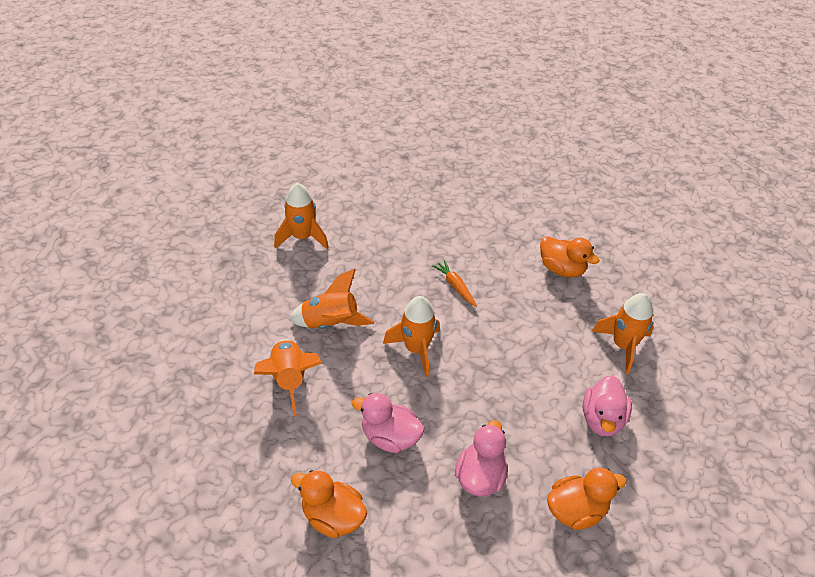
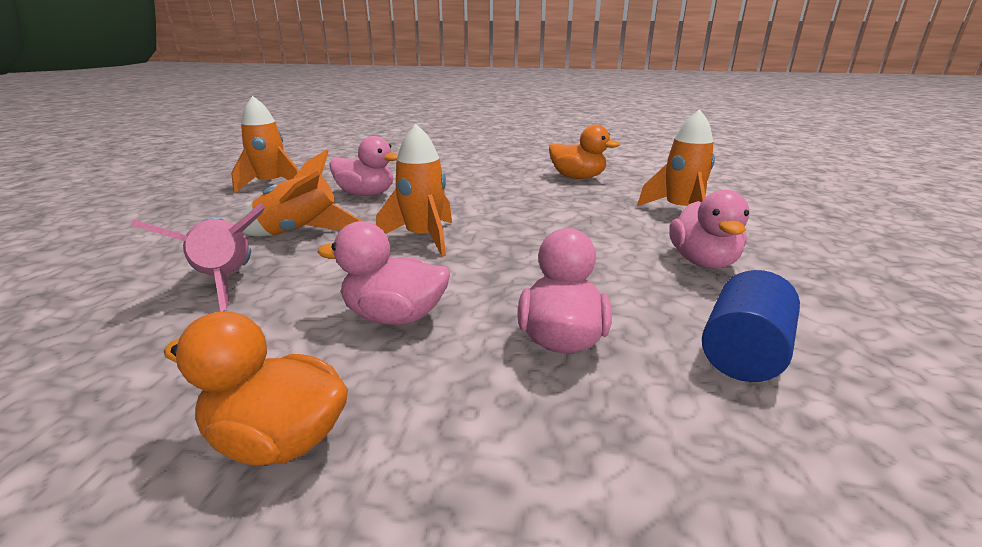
camera: 10 degrees left, 20 degrees down
(289, 379) = (226, 281): orange rocket -> pink rocket
(378, 269) = (366, 194): none -> pink duck
(455, 286) = (463, 196): orange carrot -> none
(576, 510) = (742, 353): orange duck -> blue cylinder

